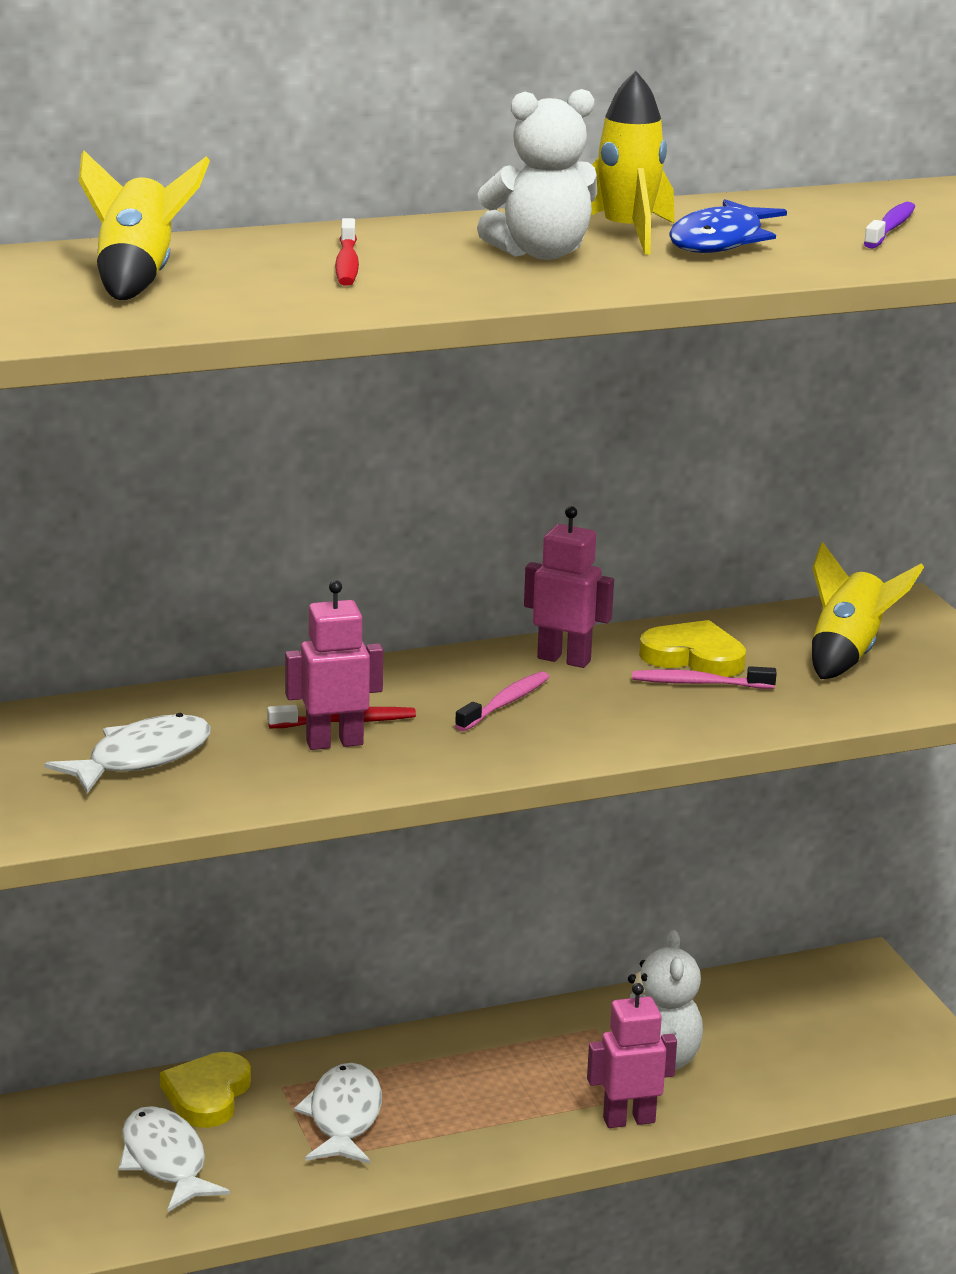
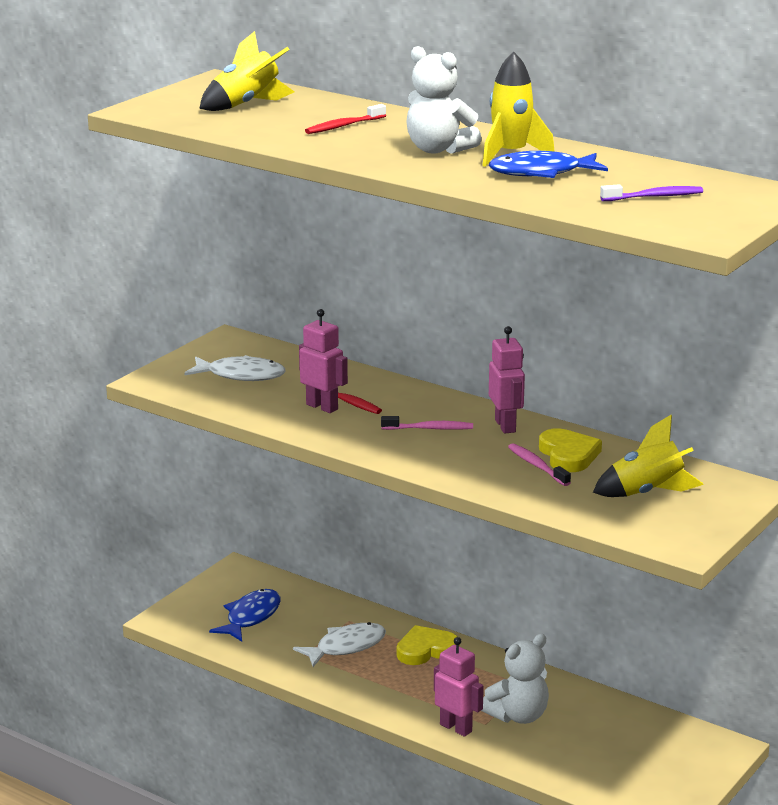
camera: 55 degrees right, 0 degrees up
(166, 1161) = (251, 617): white fish -> blue fish
(207, 1095) = (315, 604): yellow heart -> yellow heart (426, 650)

